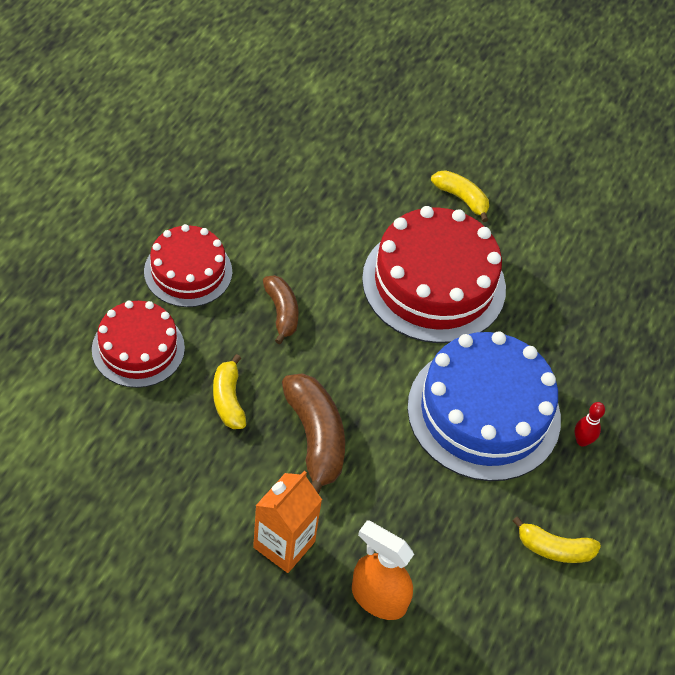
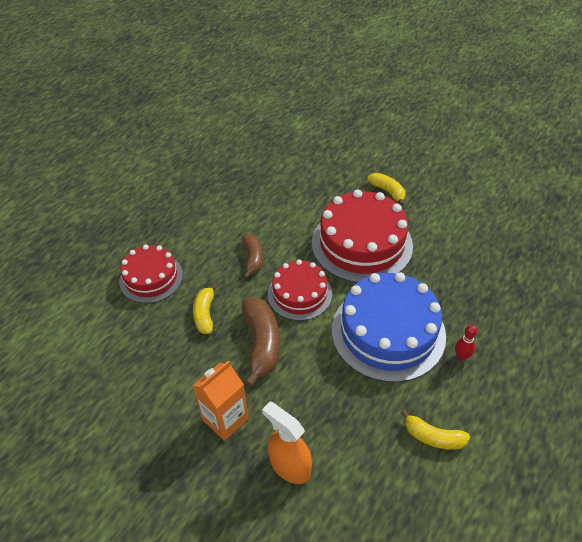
camera: 15 degrees right, 5 degrees down
(188, 271) = (195, 231): red cake -> red cake (299, 294)

